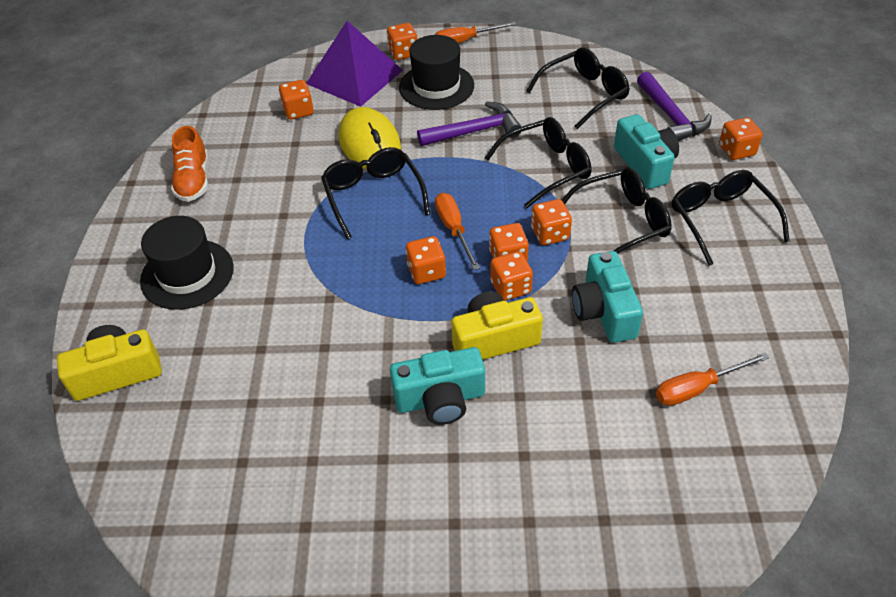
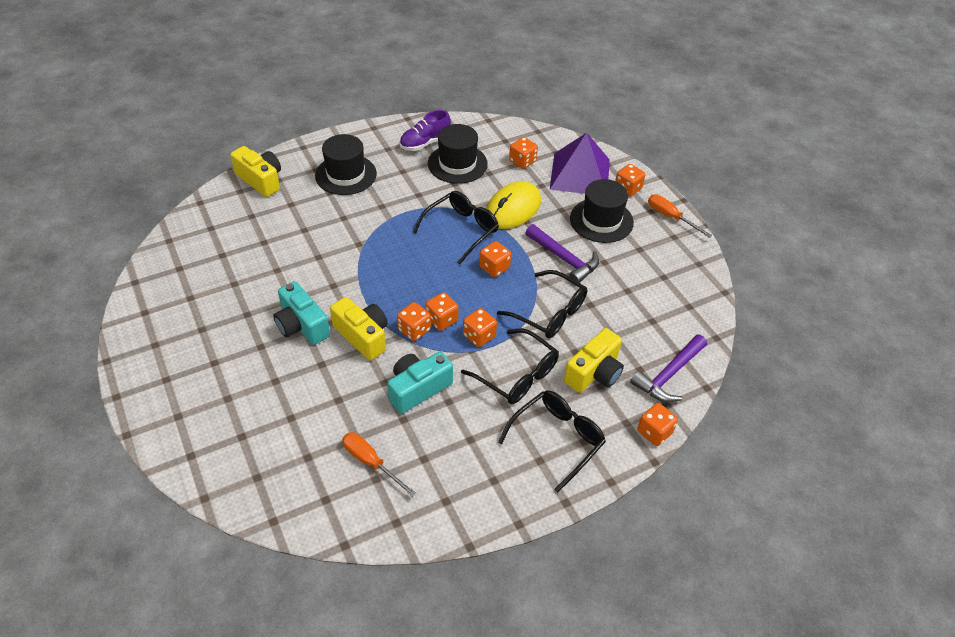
camera: 60 degrees right, 0 degrees up
(194, 181) = (425, 143): orange shoe -> purple shoe
(257, 164) = (457, 164): none -> black hat
(426, 272) = (405, 281): orange dice -> orange dice (494, 267)
(454, 230) = (453, 282): orange screwdriver -> none
(584, 94) = (657, 310): black glasses -> none
(645, 164) = (594, 373): turquoise camera -> yellow camera

